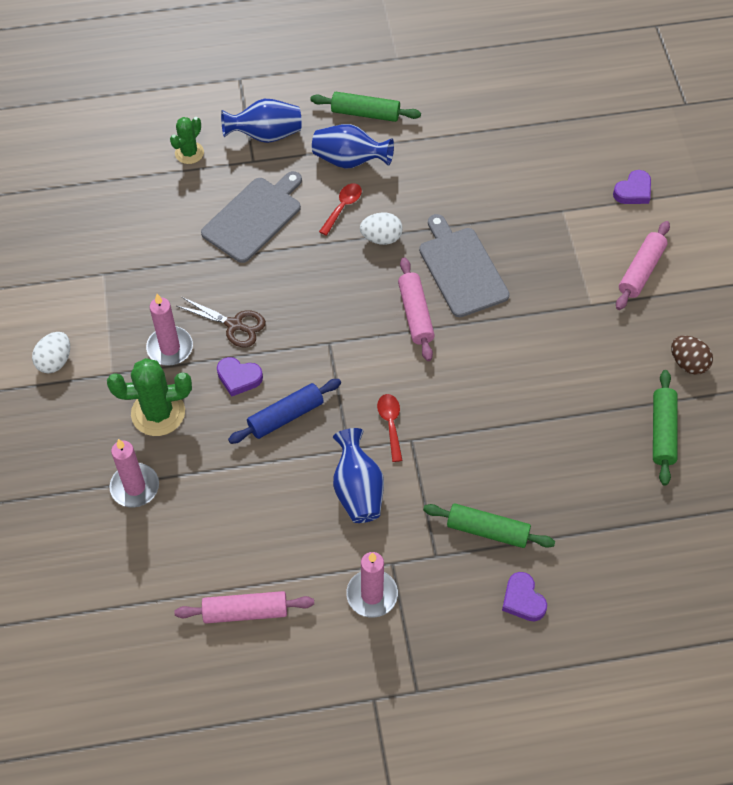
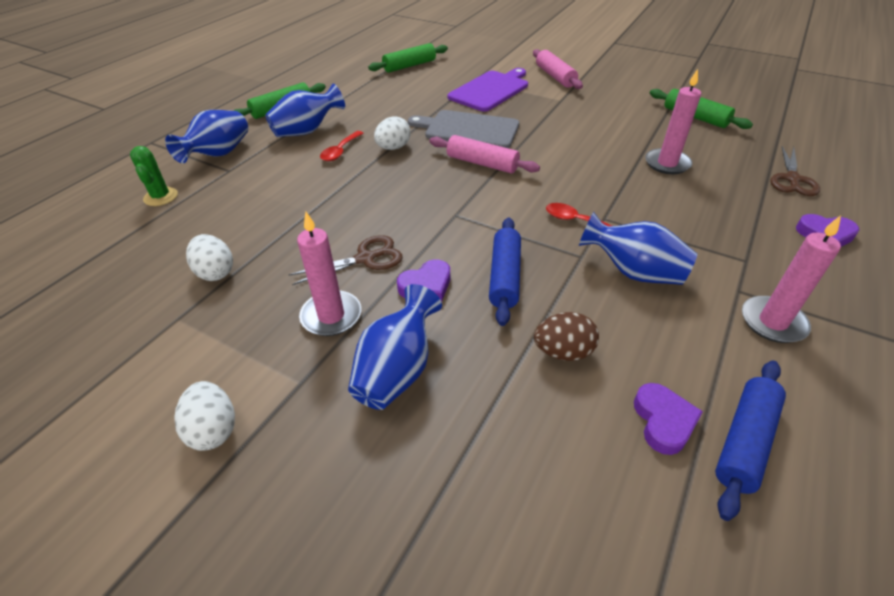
camera: 50 degrees left, 15 degrees down
(135, 487) = (475, 453): pink candle -> pink candle (667, 163)
(152, 256) = (215, 272): none -> white egg
(158, 413) = (397, 370): green cactus -> blue vase
(245, 611) = (744, 441): pink rolling pin -> blue rolling pin
(254, 217) = (279, 194): grey cutting board -> none
(343, 207) = (340, 151): red spoon -> red spoon turned 135 degrees counterclockwise
(487, 530) = (735, 221): green rolling pin -> green rolling pin (409, 66)
(555, 237) = (490, 90): none -> purple cutting board
(602, 551) = (792, 179): none -> brown scissors
(633, 191) = (492, 57): purple heart -> purple heart (663, 421)
(688, 363) = (645, 90): brown egg -> brown egg (563, 352)

